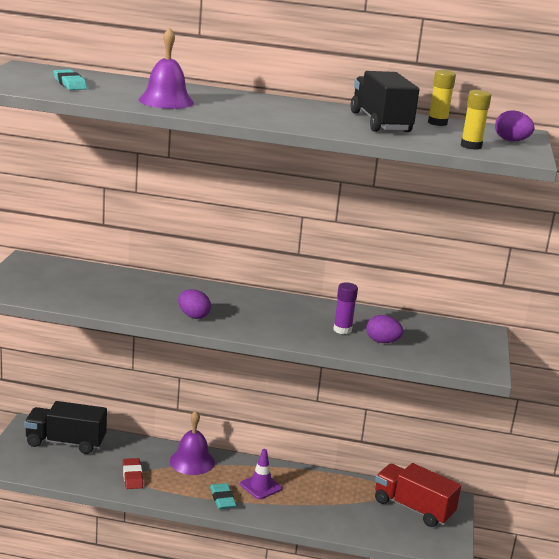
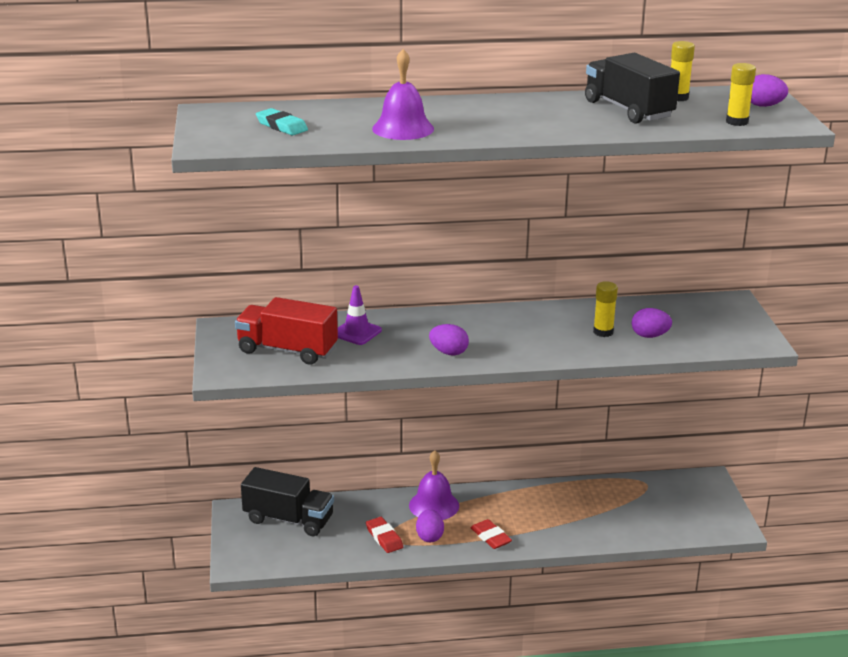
camera: 15 degrees left, 5 degrees up
(65, 442) = (288, 519): black truck -> black truck turned 150 degrees counterclockwise
(171, 485) = (429, 537): none -> purple egg
(222, 499) = (490, 537): turquoise eraser -> red eraser
(261, 486) = (519, 513): purple traffic cone -> purple traffic cone (356, 332)
(342, 330) = (603, 332): purple glue stick -> yellow glue stick
(413, 508) = (678, 496): red truck -> red truck (287, 350)

